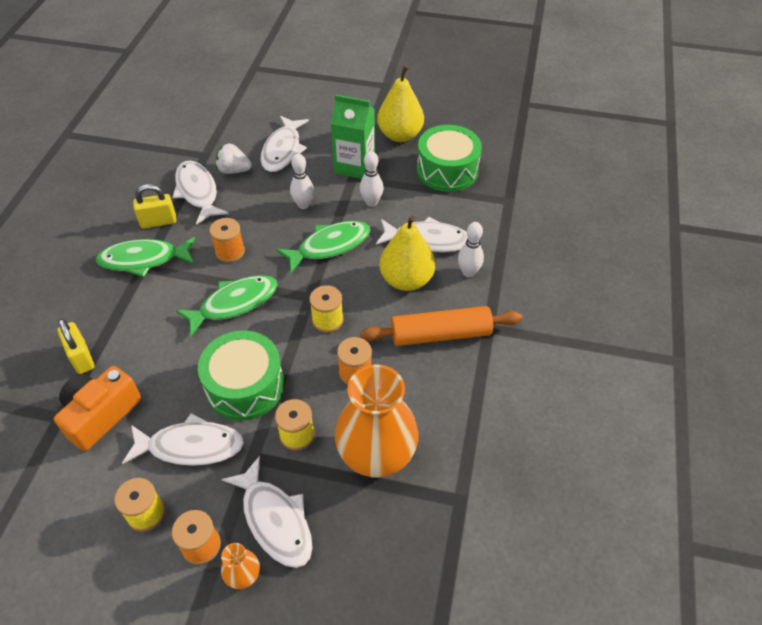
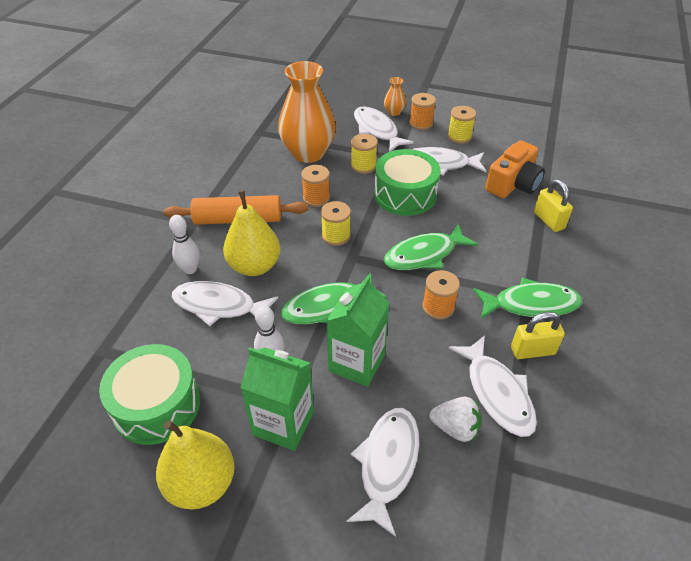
camera: 175 degrees left, 5 degrees down
(303, 205) = (357, 362): white bowling pin -> green carton

